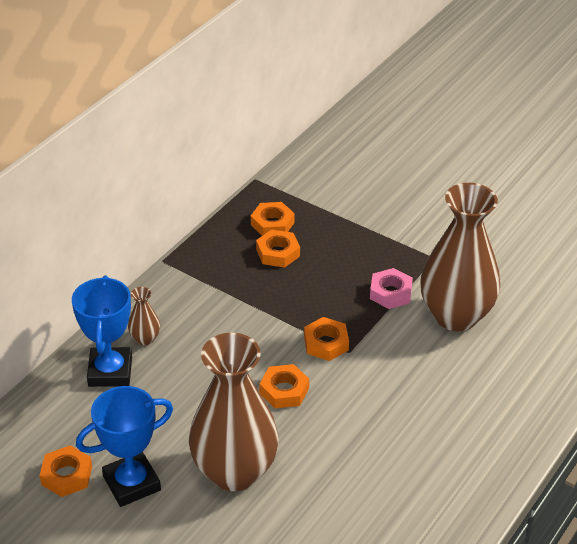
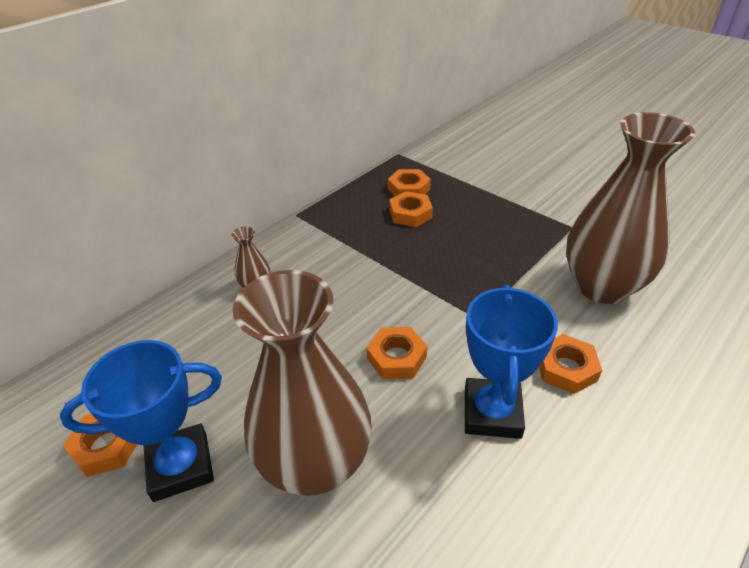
camera: 10 degrees right, 0 degrees up
(110, 371) = (207, 319): blue trophy -> blue trophy (492, 413)
(326, 343) = (451, 306): orange nut -> orange nut (566, 368)
(390, 293) = (526, 258): pink nut -> none

